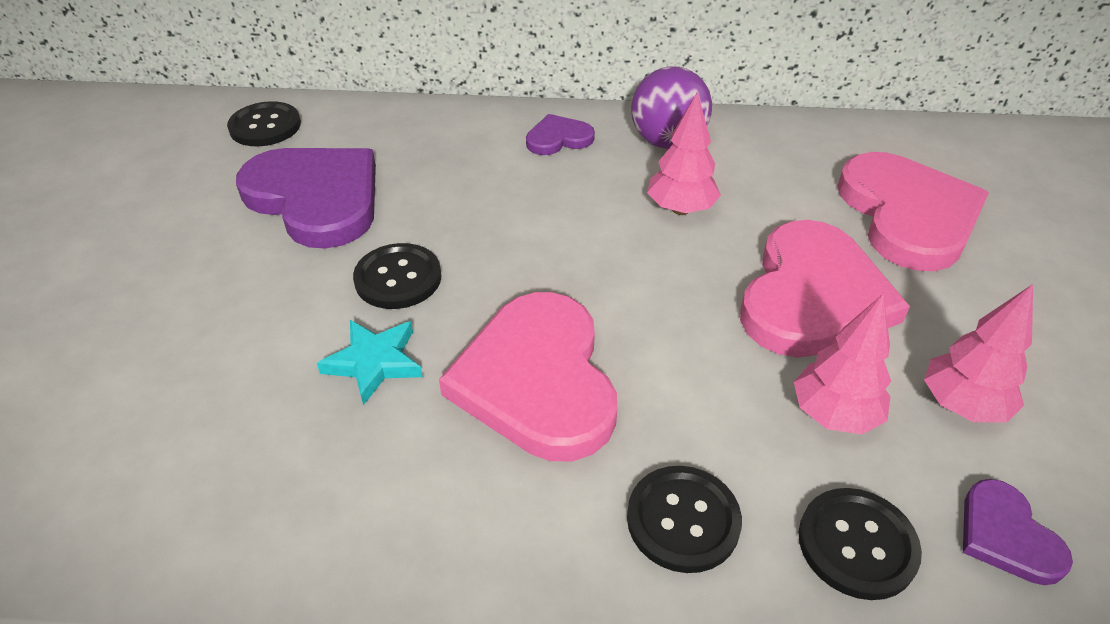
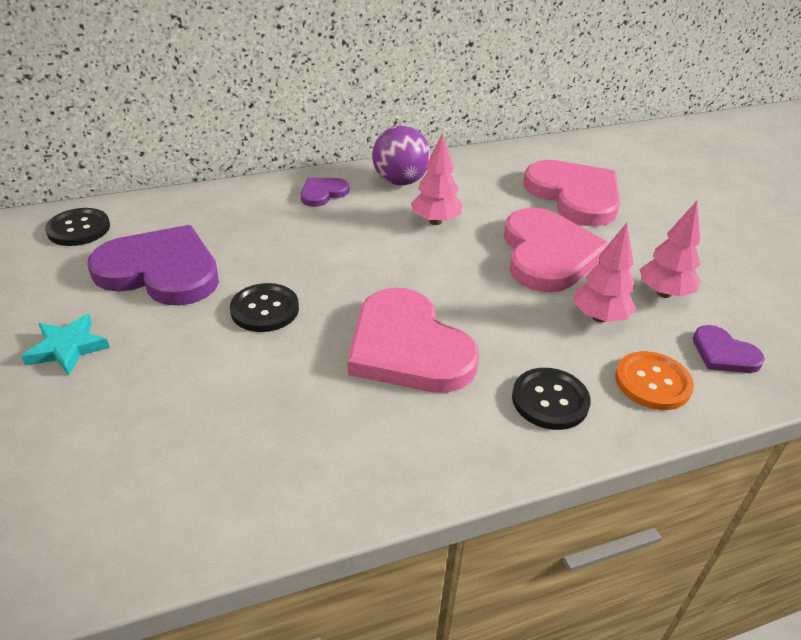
camera: 25 degrees left, 5 degrees down
(374, 362) = (285, 368): turquoise star -> turquoise star (67, 348)
(857, 544) = (652, 382): black button -> orange button

